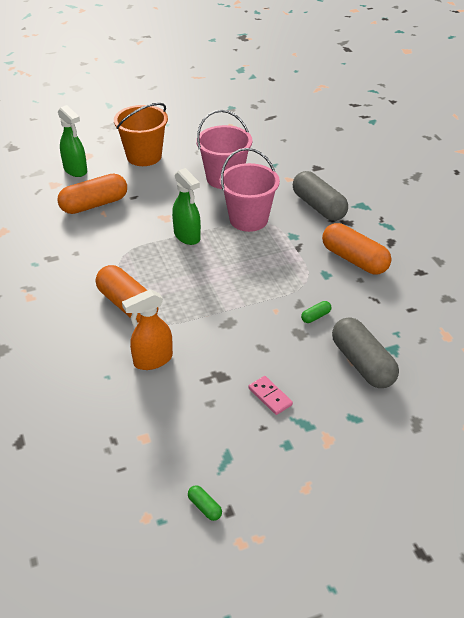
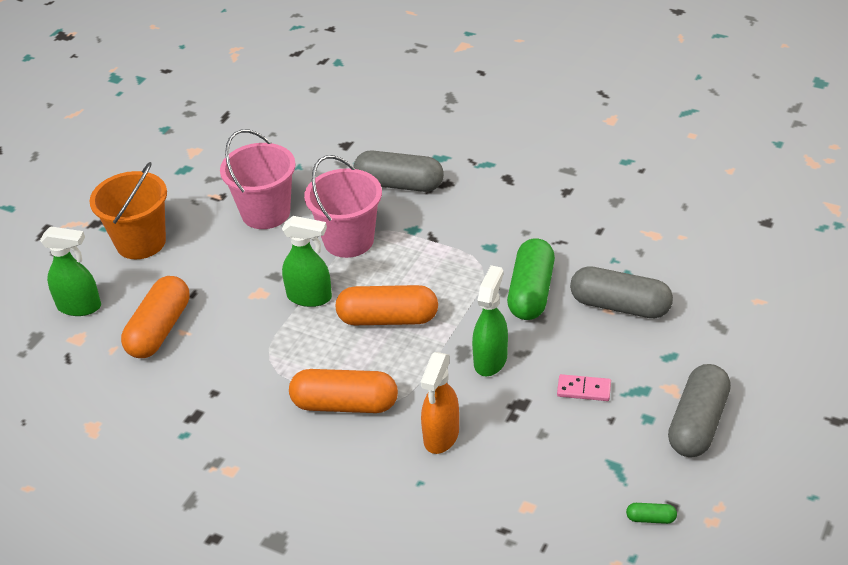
camera: 40 degrees left, 0 degrees up
(238, 338) = (490, 360): none -> green spray bottle
(315, 316) = (531, 292): green capsule -> green capsule, size x2.39
(315, 474) = (697, 423): none -> grey capsule
(354, 259) = (497, 216): orange capsule -> orange capsule (388, 319)

